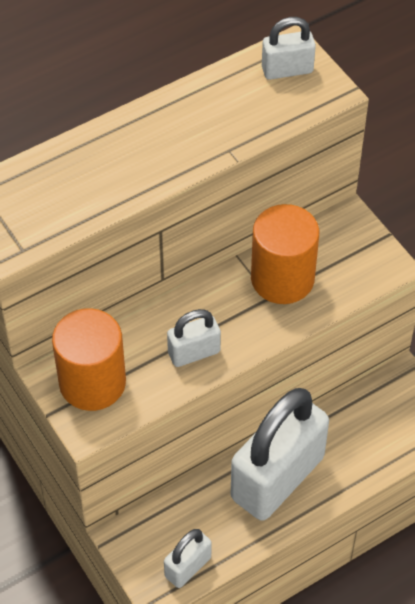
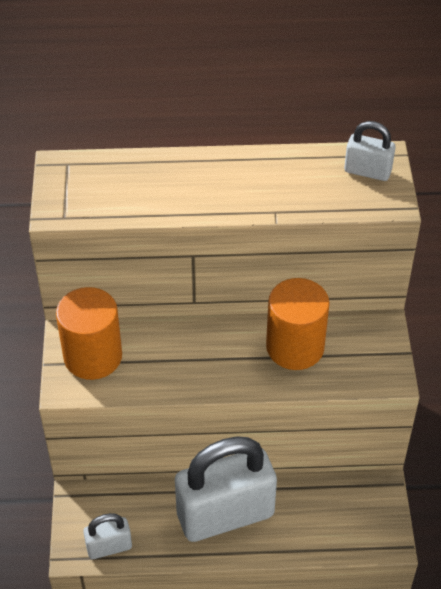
camera: 30 degrees right, 5 degrees down
(194, 352) = (185, 371): white padlock -> none

